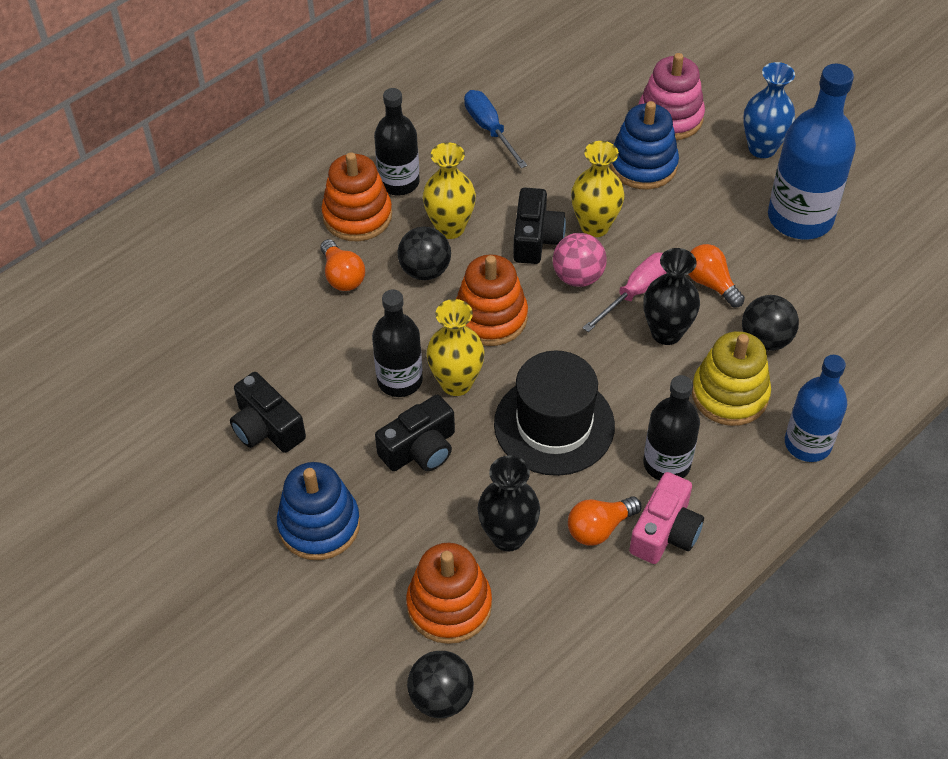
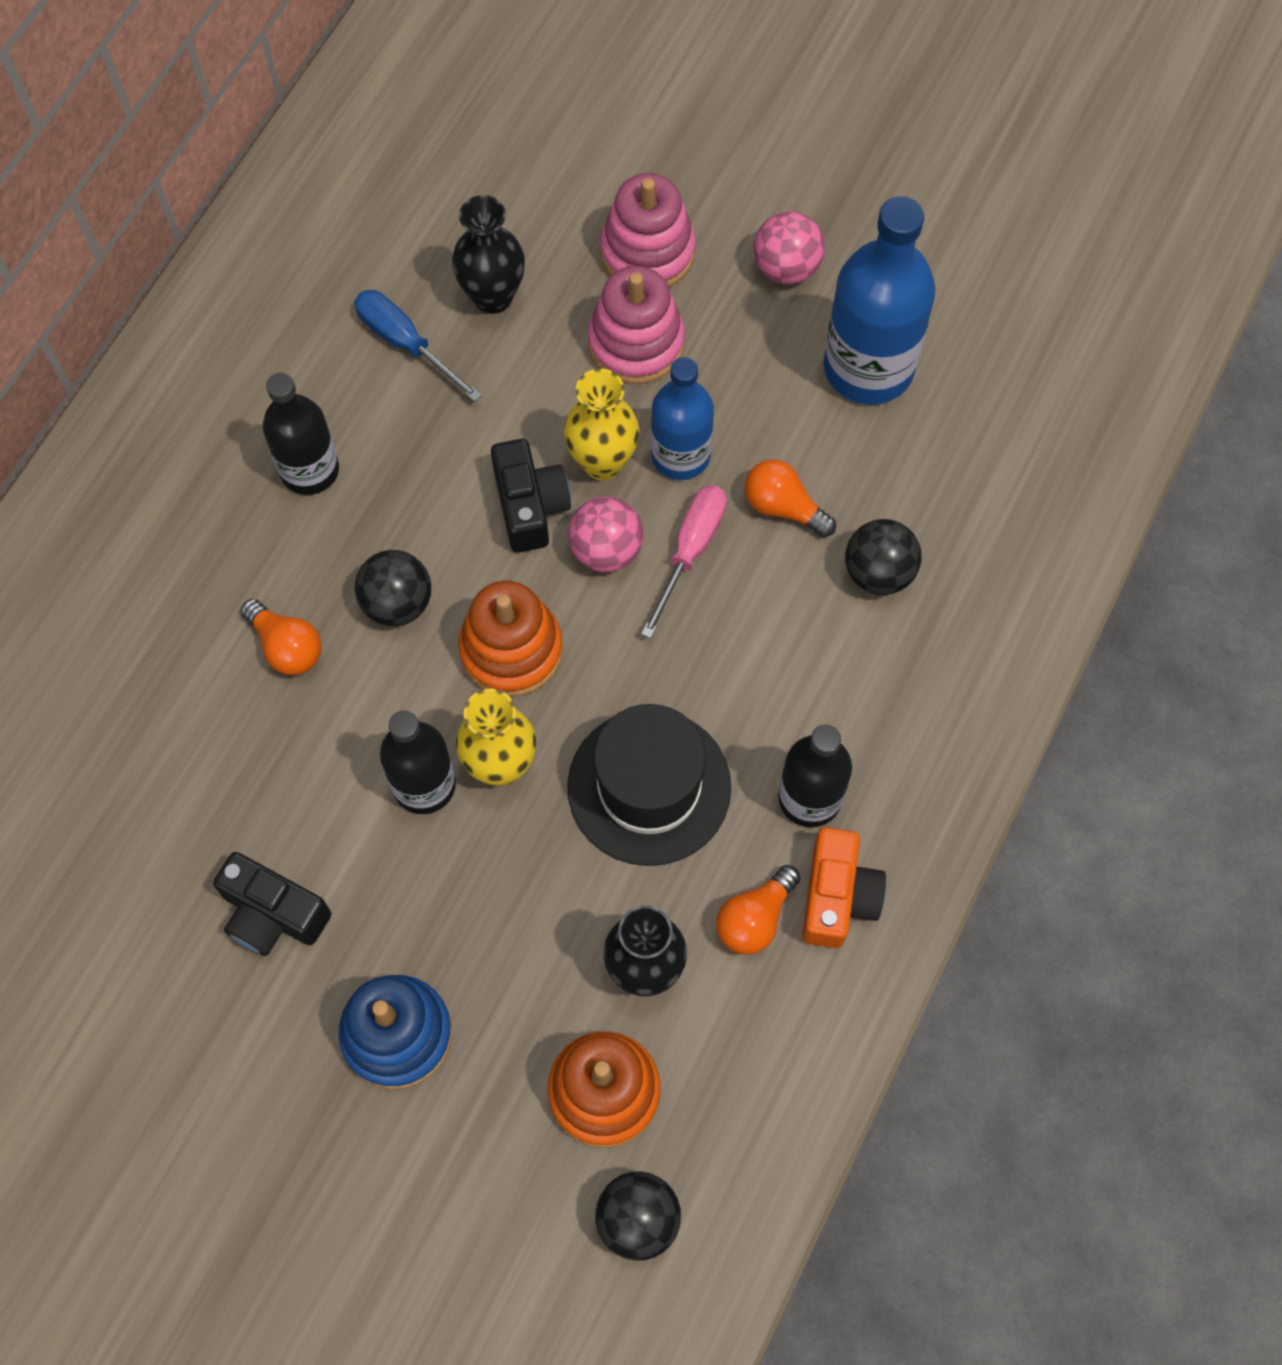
camera: 20 degrees left, 15 degrees up
(357, 216) = (271, 543): orange stacking toy -> none
(420, 449) = (488, 879): black camera -> none
(450, 228) = (407, 524): yellow vase -> none
(643, 165) = (636, 342): blue stacking toy -> pink stacking toy
(665, 531) = (837, 896): pink camera -> orange camera
(666, 333) = (749, 601): black vase -> black vase (493, 296)
(729, 394) = (857, 670): yellow stacking toy -> none
(762, 148) = (786, 268): blue vase -> pink ball
(807, 444) = (975, 712): blue bottle -> blue bottle (680, 455)

